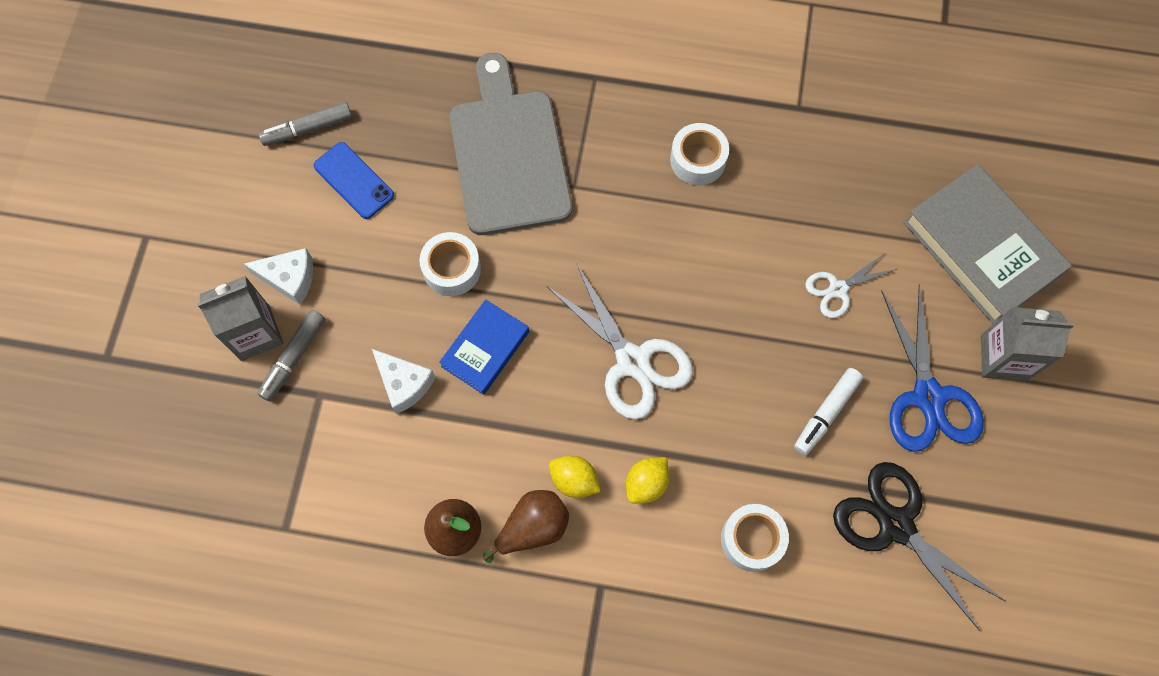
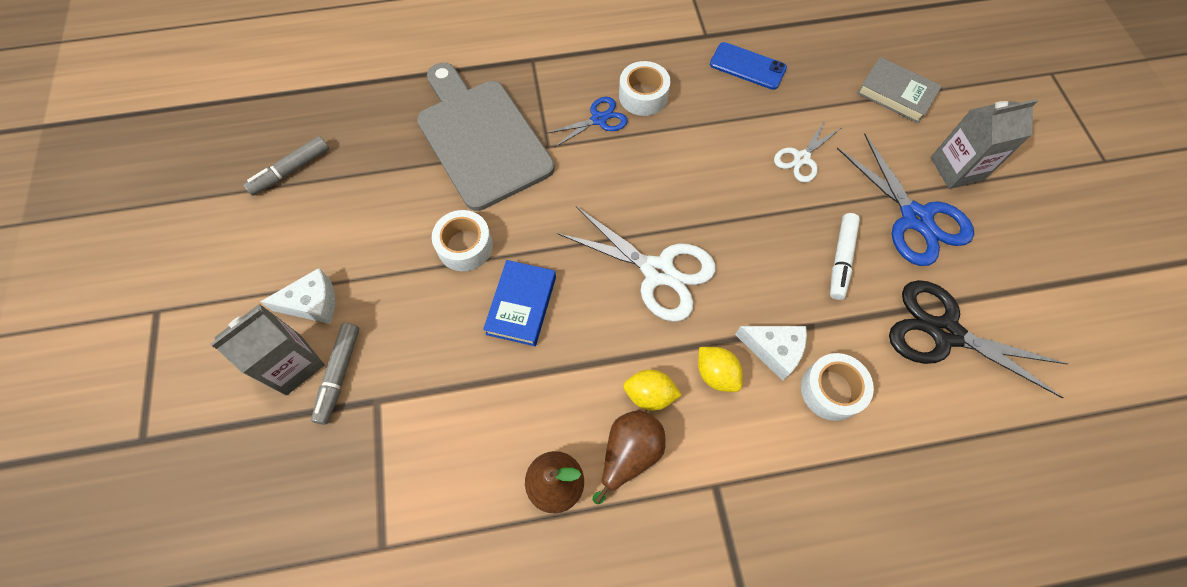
camera: 20 degrees left, 5 degrees down
(353, 180) = (348, 200): blue phone -> blue phone (747, 66)
(404, 384) = (456, 362): white cheese -> white cheese (774, 350)
(639, 172) = (598, 119): none -> blue scissors
(646, 484) = (716, 374): yellow lemon -> yellow lemon turned 60 degrees counterclockwise
(981, 248) = (896, 94): grey book -> grey book, size x0.57

